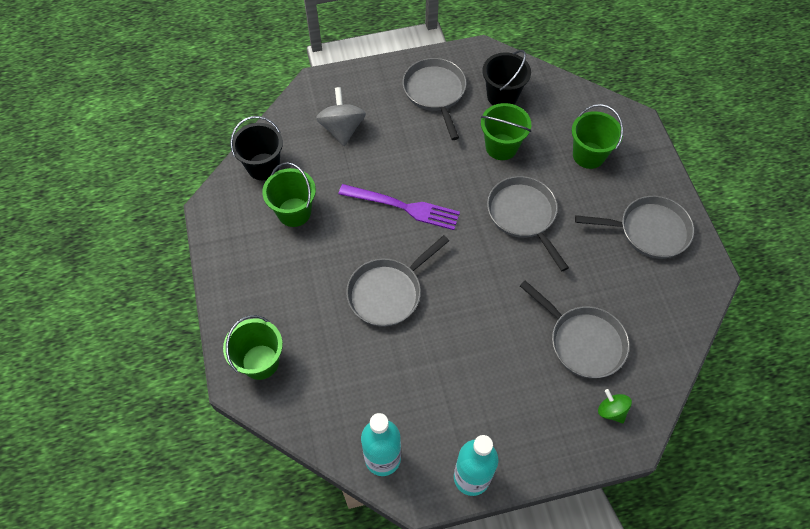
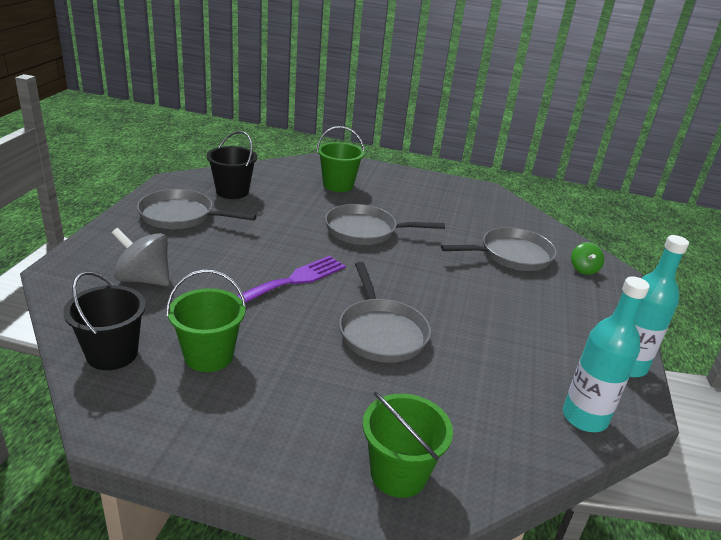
camera: 65 degrees left, 30 degrees down
(501, 147) = (284, 212): green bucket -> none
(611, 411) = (583, 269): green spinning top -> green spinning top turned 75 degrees counterclockwise
(648, 231) = (430, 193): grey pan -> none

